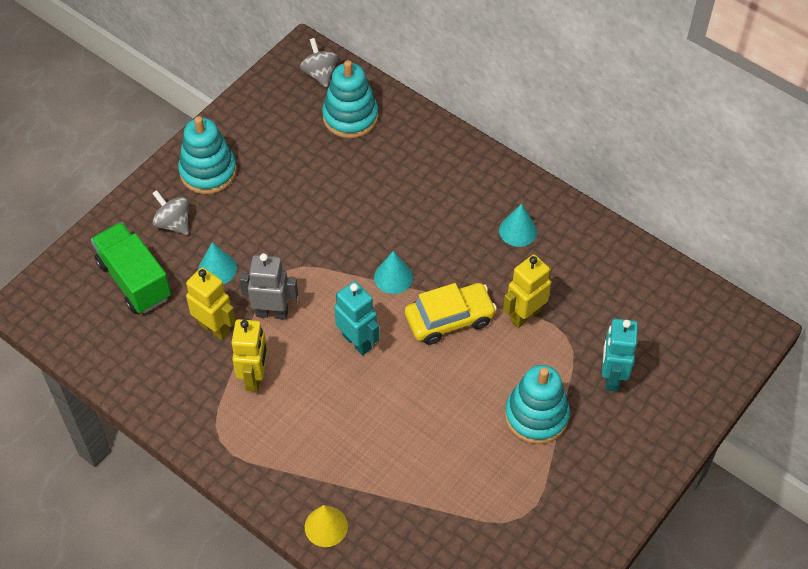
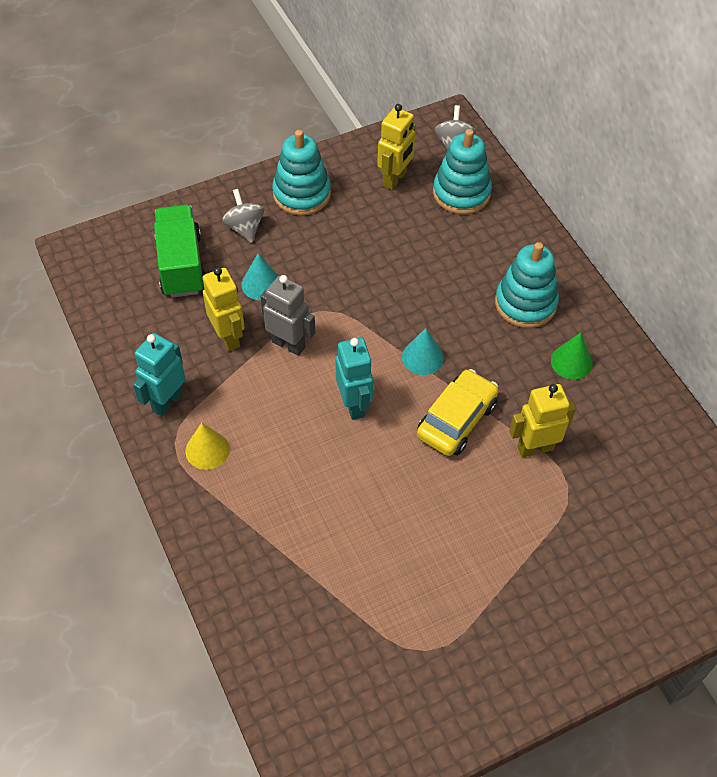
camera: 25 degrees right, 0 degrees up
(254, 377) = (239, 398): yellow robot -> yellow robot (395, 179)
(326, 526) = (227, 570): yellow cone -> yellow cone (207, 450)
(449, 319) = (456, 420): yellow car -> yellow car turned 60 degrees counterclockwise
(518, 231) = (571, 362): turquoise cone -> green cone
(536, 416) = (495, 553): turquoise stacking toy -> turquoise stacking toy (525, 303)
(612, 377) = (595, 548): turquoise robot -> turquoise robot (167, 401)

